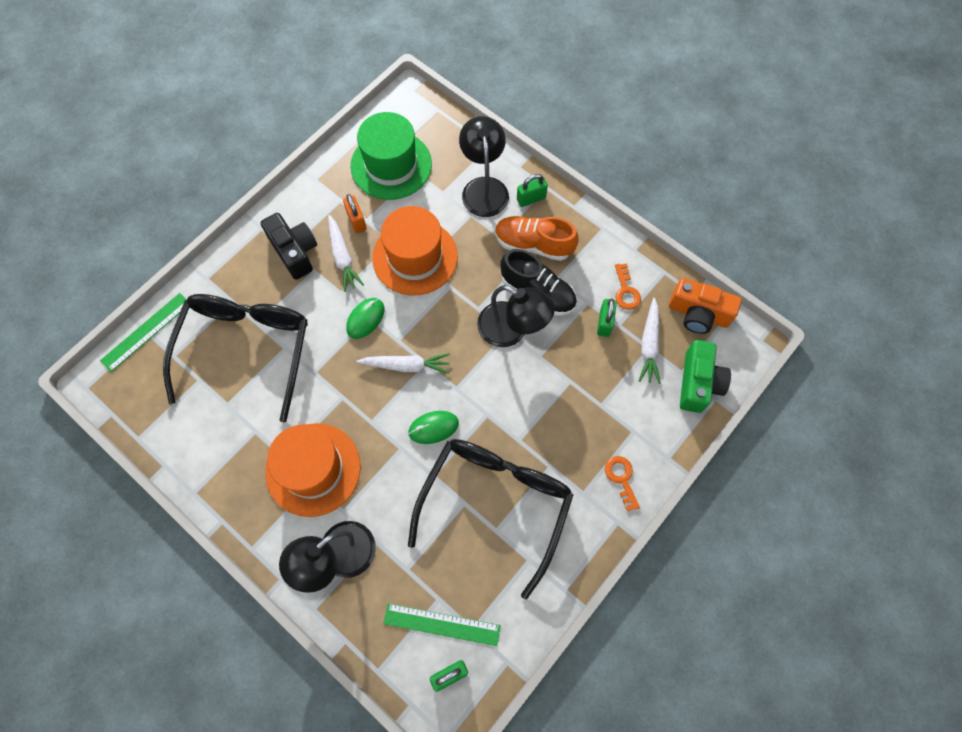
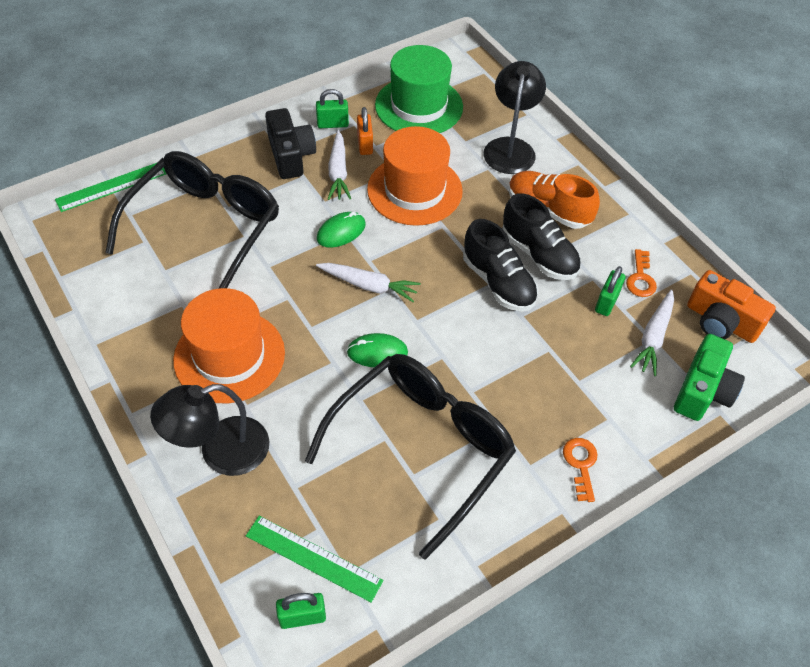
camera: 15 degrees right, 15 degrees down
(512, 330) = (498, 282): black lamp -> black shoe
(531, 199) = (558, 169): green padlock -> green padlock (332, 124)

